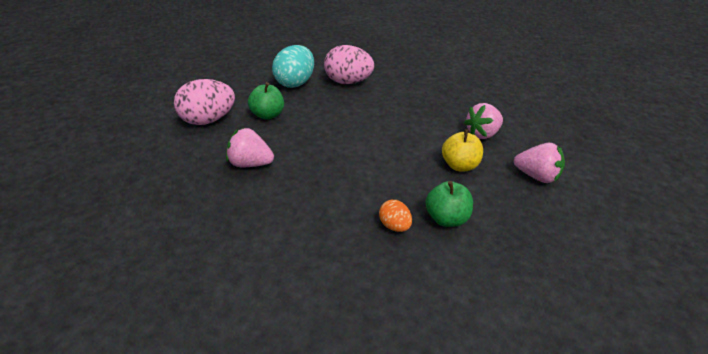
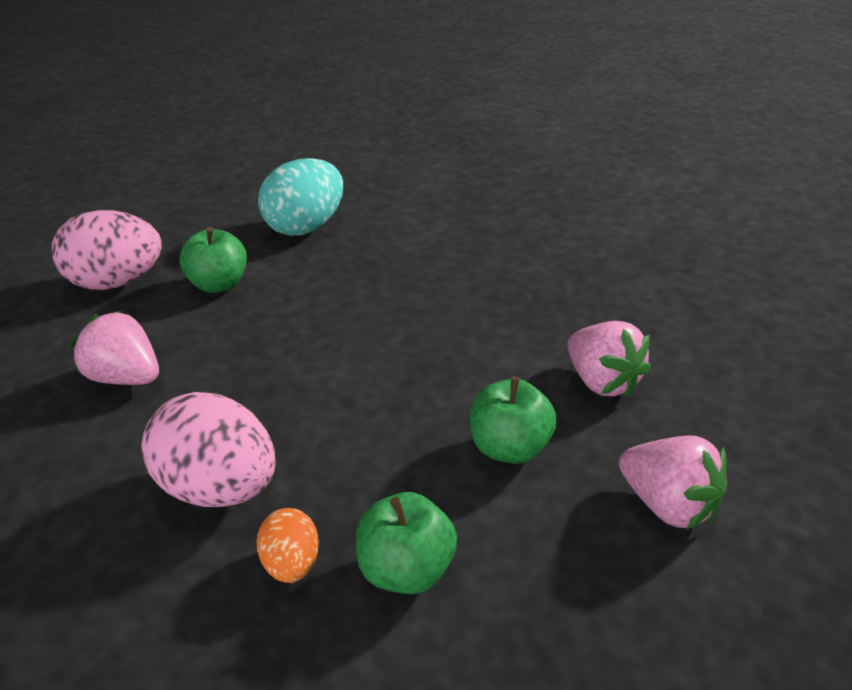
camera: 20 degrees right, 0 degrees up
(348, 82) = (401, 235): pink egg -> pink egg (220, 487)
(459, 166) = (509, 447): yellow apple -> green apple
(482, 134) = (602, 382): pink strawberry -> pink strawberry turned 105 degrees counterclockwise

